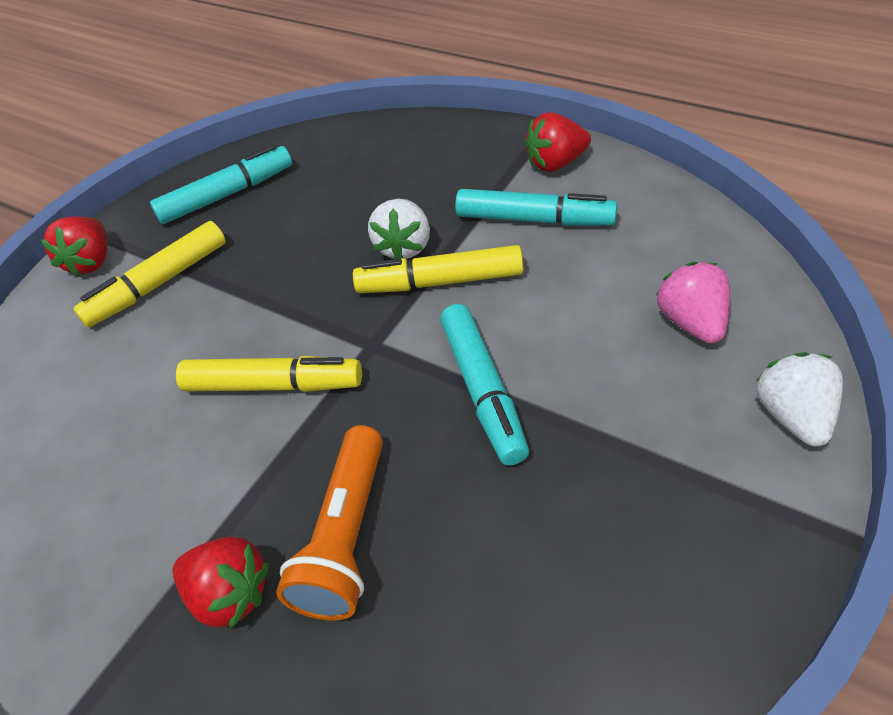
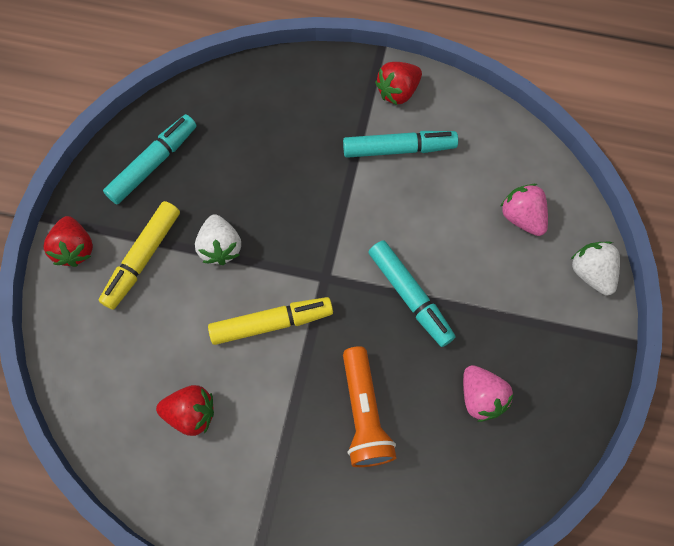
camera: 25 degrees left, 20 degrees up
(230, 594) = (311, 466): red strawberry -> red strawberry (191, 413)
(404, 246) = (314, 190): white strawberry -> white strawberry (220, 247)
(440, 282) = (352, 216): yellow marker -> none
(546, 560) = (481, 397): none -> pink strawberry

